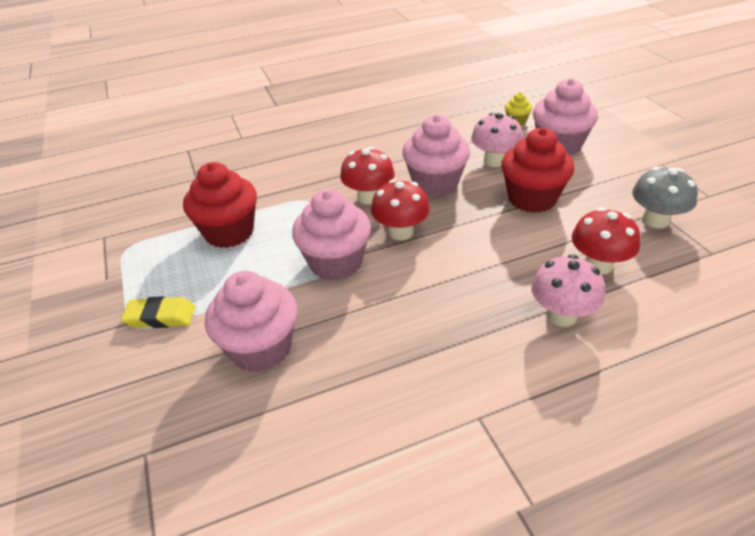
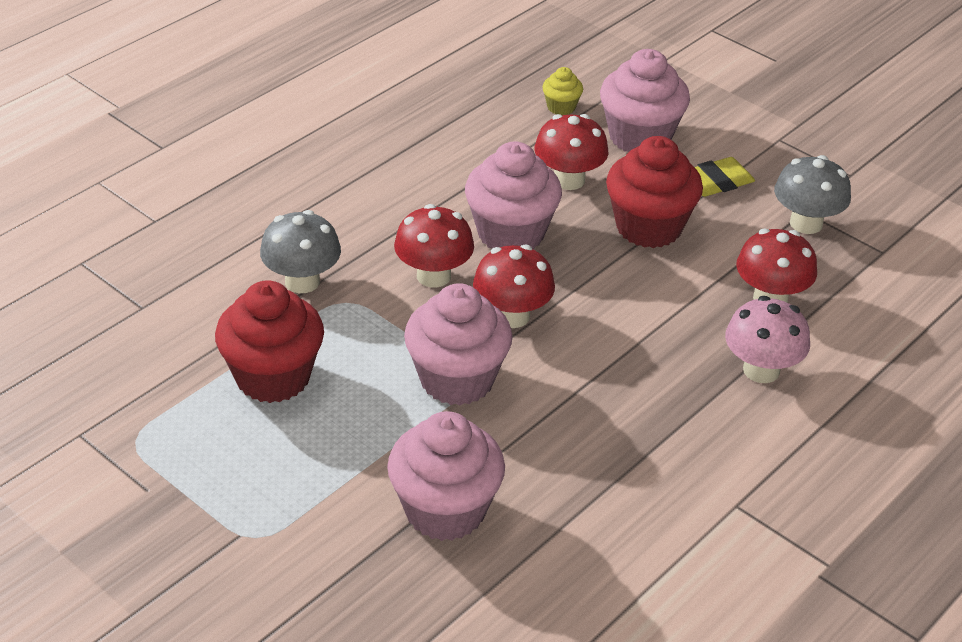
camera: 30 degrees left, 0 degrees up
(161, 316) = (279, 514): yellow eraser -> yellow eraser (716, 182)
(290, 184) = (302, 281): none -> grey mushroom
(494, 161) = (568, 180): pink mushroom -> red mushroom

